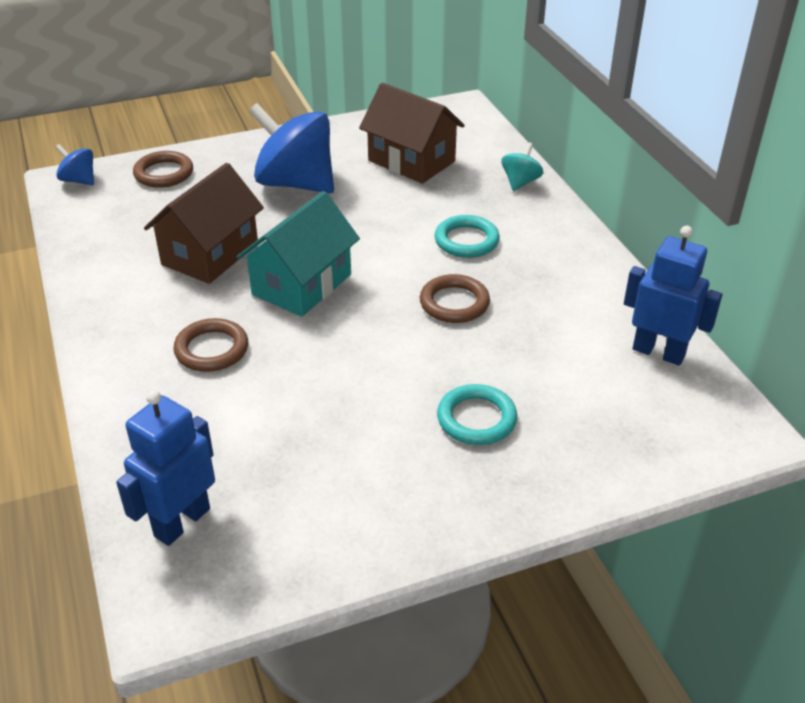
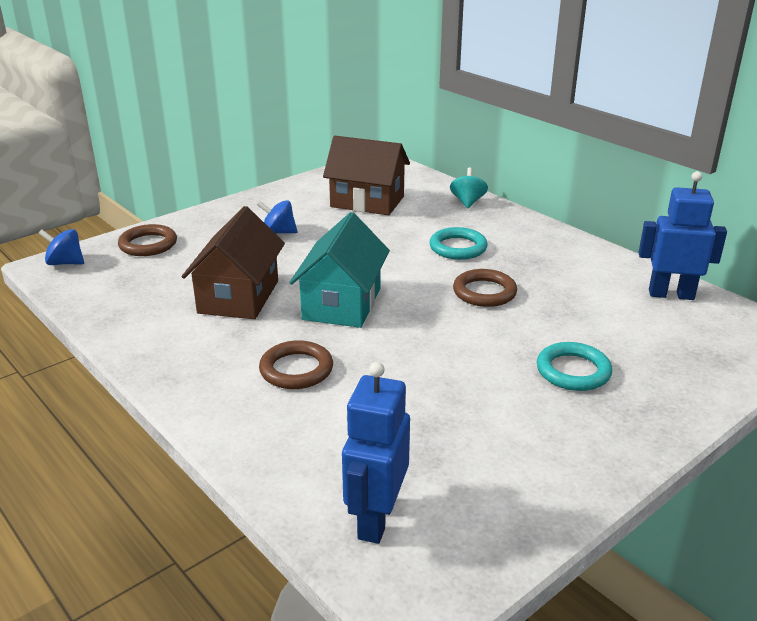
camera: 20 degrees left, 10 degrees down
(295, 183) = (278, 232): blue spinning top -> blue spinning top, size x0.46

